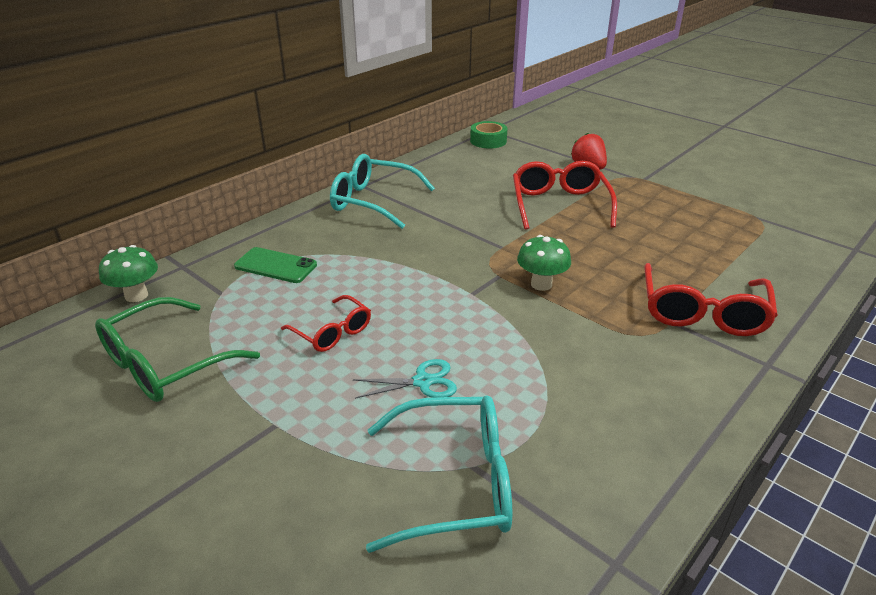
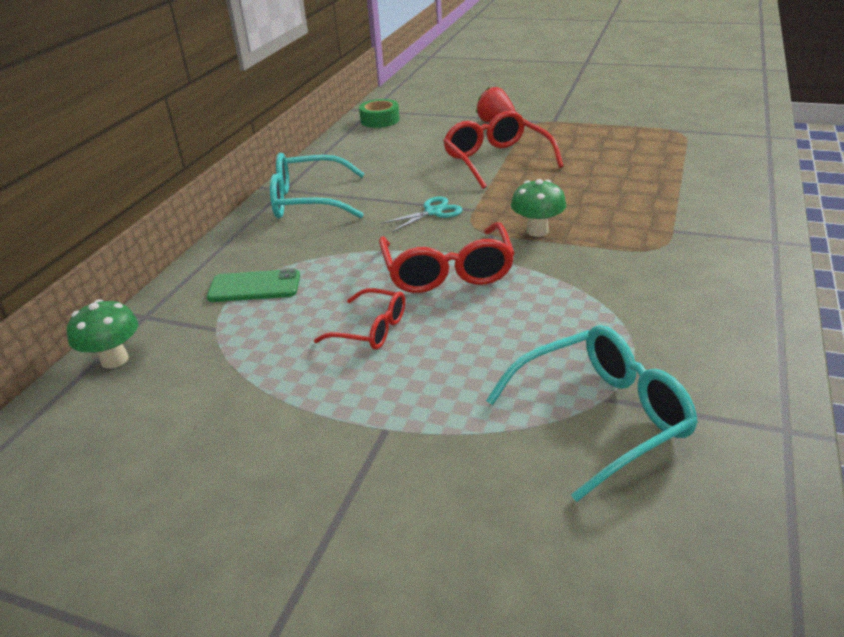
camera: 20 degrees left, 0 degrees up
(165, 364) = (212, 414): green glasses -> none
(422, 382) = (499, 344): turquoise scissors -> turquoise scissors (433, 212)
(702, 313) = (692, 216): red glasses -> red glasses (447, 272)

